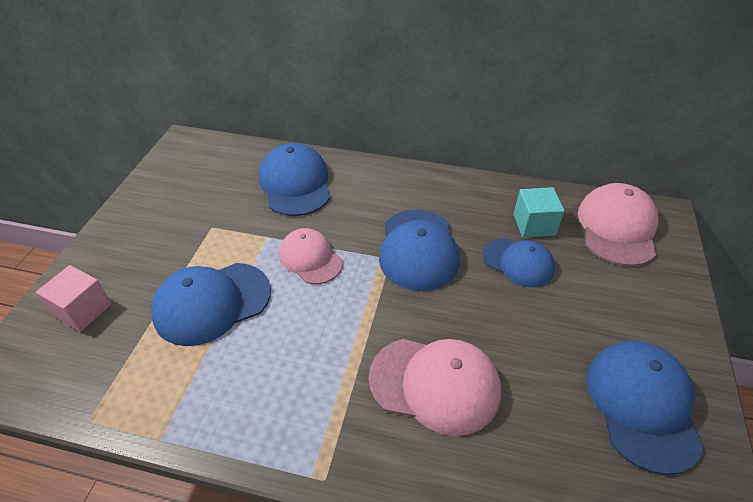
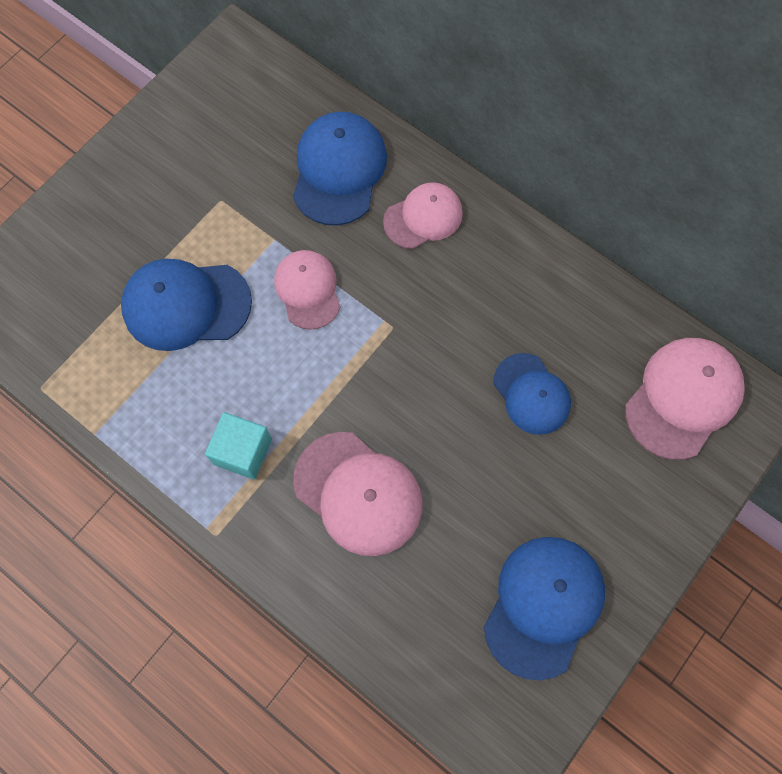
camera: 25 degrees right, 25 degrees up
(83, 310) = (62, 260): pink cube -> none
(371, 190) = (423, 217): none -> pink cap
(418, 249) = (430, 328): blue cap -> none
(534, 225) = (585, 351): turquoise cube -> turquoise cube (243, 451)

